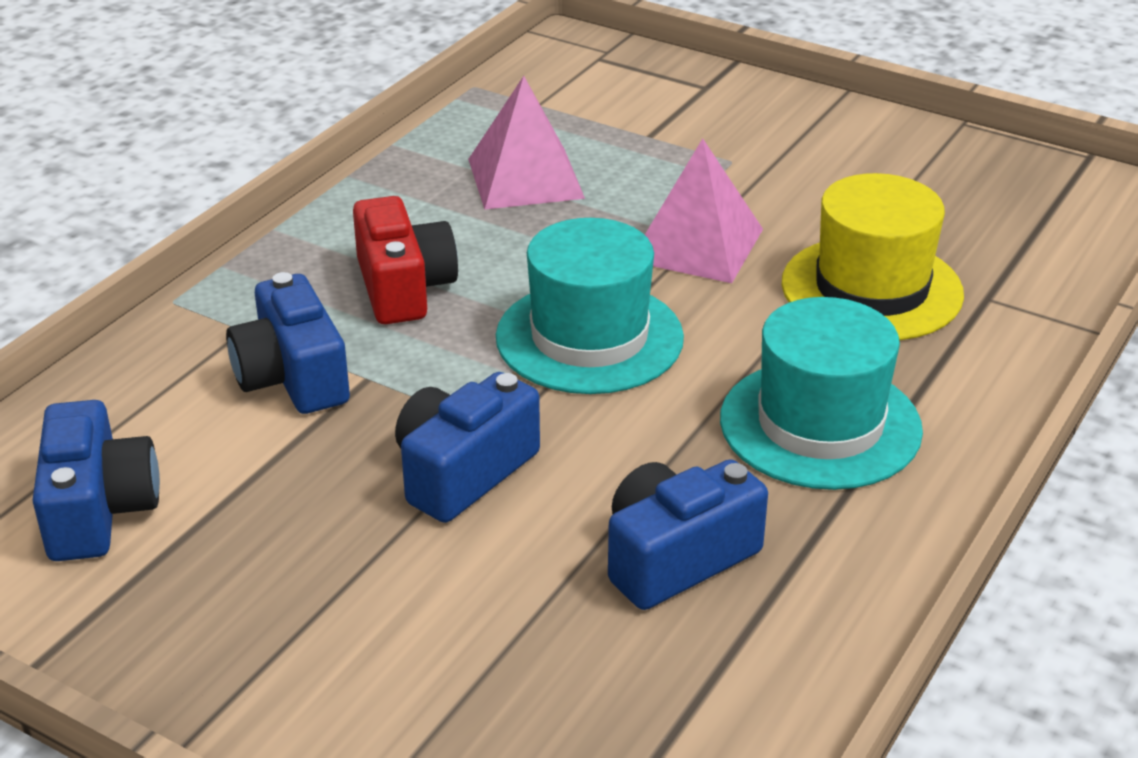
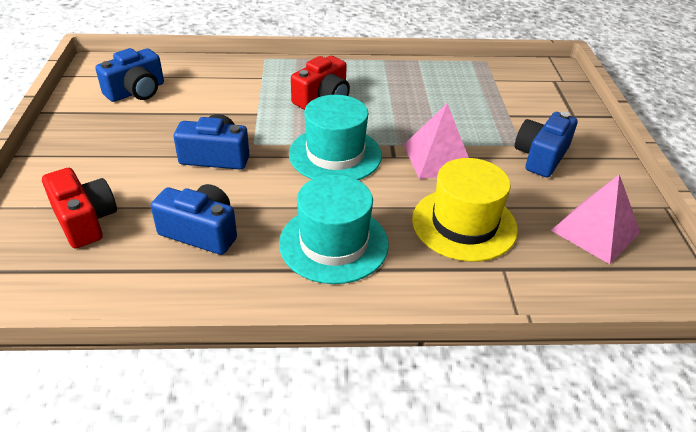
camera: 55 degrees right, 5 degrees up
(292, 377) = (242, 98): blue camera -> blue camera (541, 156)
(515, 701) = (85, 220): none -> red camera
(525, 178) = (433, 97): pink pyramid -> pink pyramid (595, 231)

